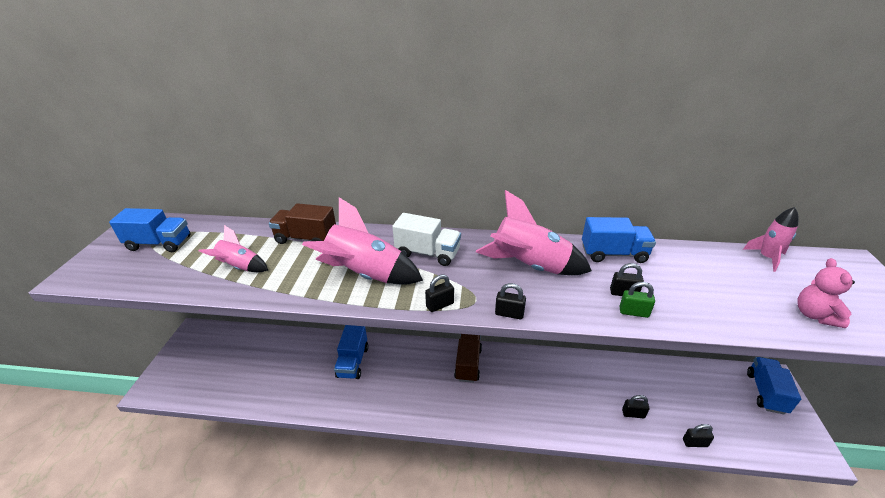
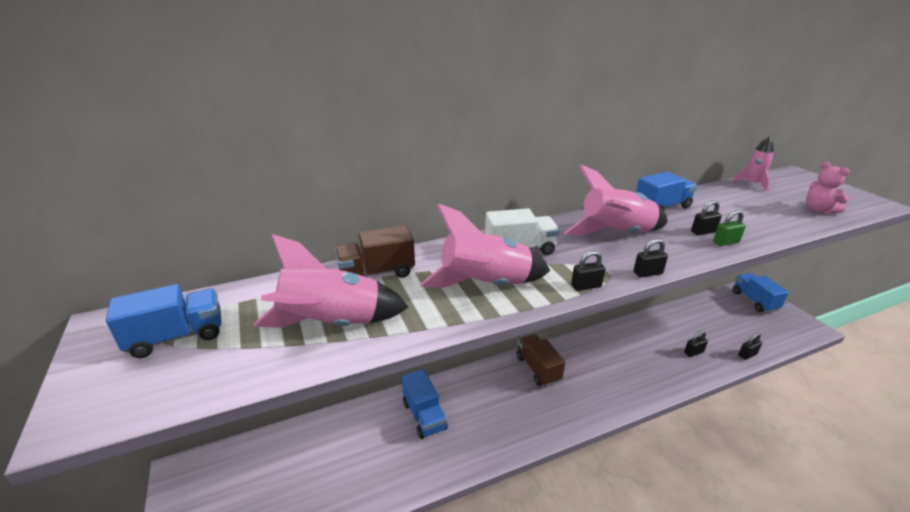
camera: 30 degrees left, 5 degrees down
(240, 267) = (332, 324): pink rocket -> pink rocket, size x1.78
(440, 305) = (586, 286): black padlock -> black padlock turned 45 degrees clockwise

